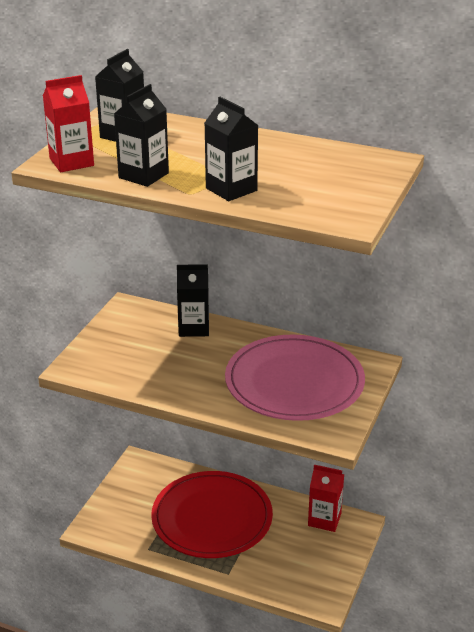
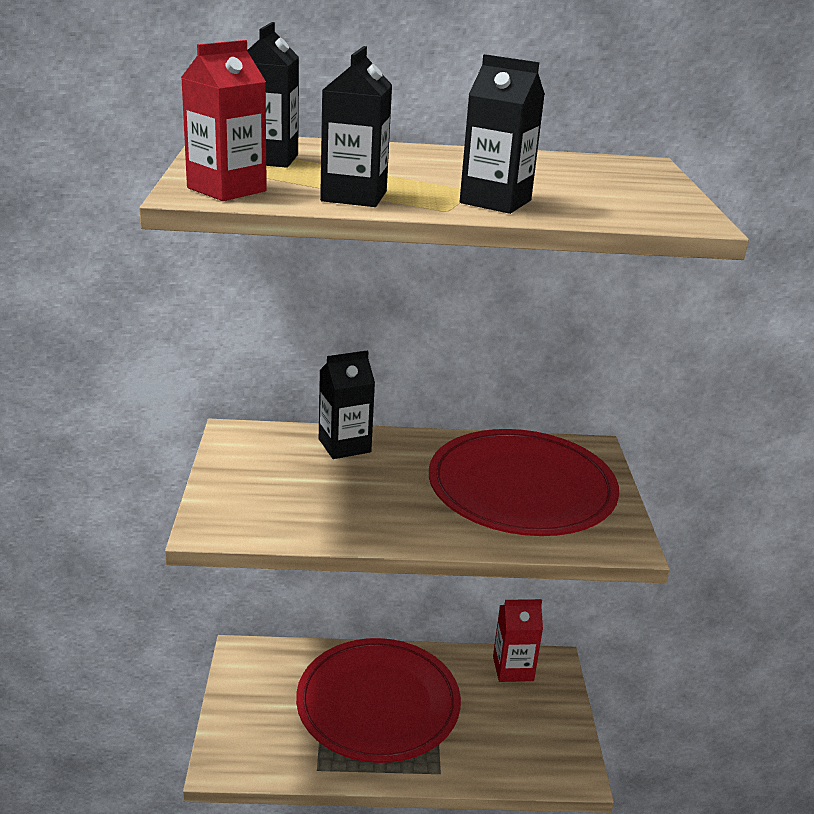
camera: 25 degrees left, 5 degrees down
(294, 382) = (521, 488): pink plate -> red plate

